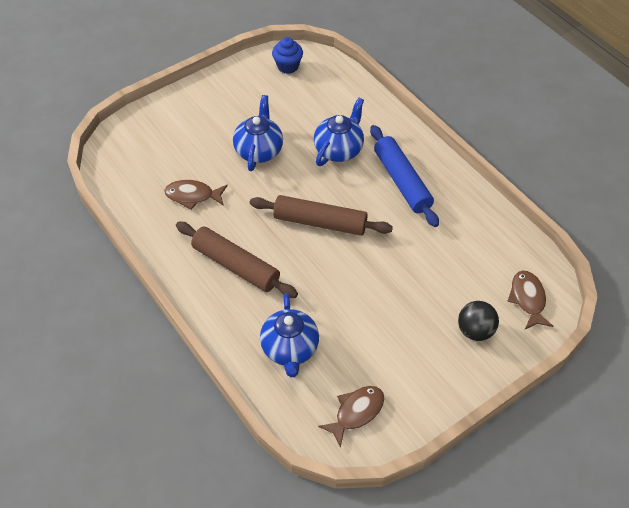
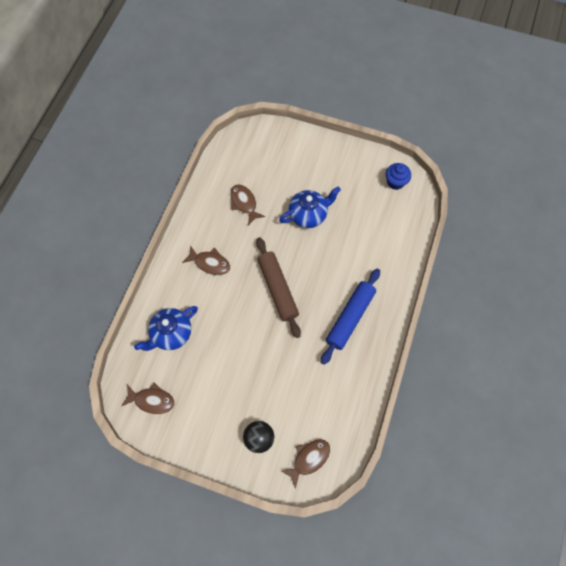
camera: 55 degrees right, 15 degrees up
(236, 266) = (210, 263): brown rolling pin -> brown fish
(339, 150) = (347, 261): blue teapot -> none

